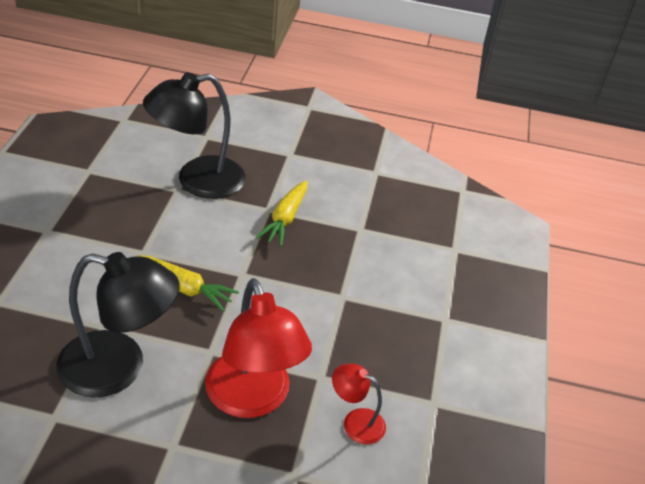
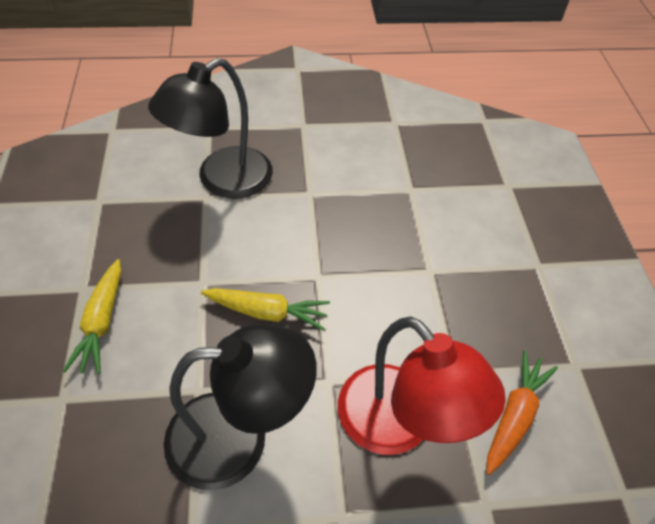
camera: 15 degrees left, 10 degrees up
(285, 219) = (332, 199): yellow carrot -> yellow carrot (101, 323)
(355, 422) = (514, 415): red lamp -> orange carrot

